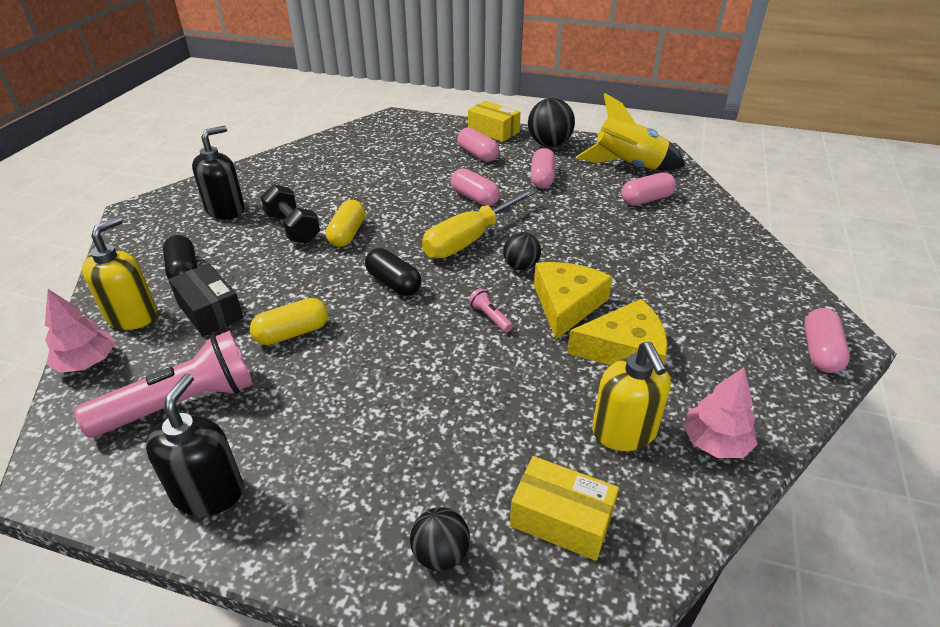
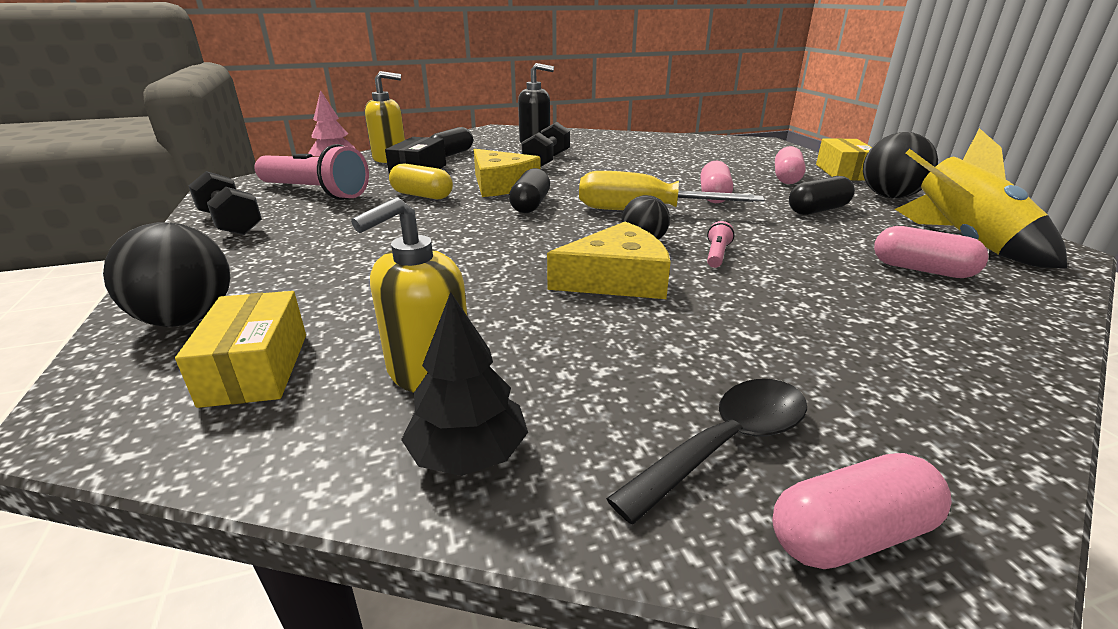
camera: 55 degrees right, 10 degrees down
(208, 492) = (231, 223): black soap dispenser -> black dumbbell
(347, 234) = (569, 175): yellow capsule -> none
(440, 554) = (187, 319): black ball -> black ball, size x1.62
(490, 317) = (539, 251): pink flashlight -> pink flashlight (716, 255)
(542, 178) = (818, 210): pink capsule -> black capsule
(625, 350) = (584, 333): yellow cheese -> yellow cheese (501, 185)
(715, 442) = (468, 454): pink tree -> black tree
(752, 352) = (726, 443): none -> black spoon

